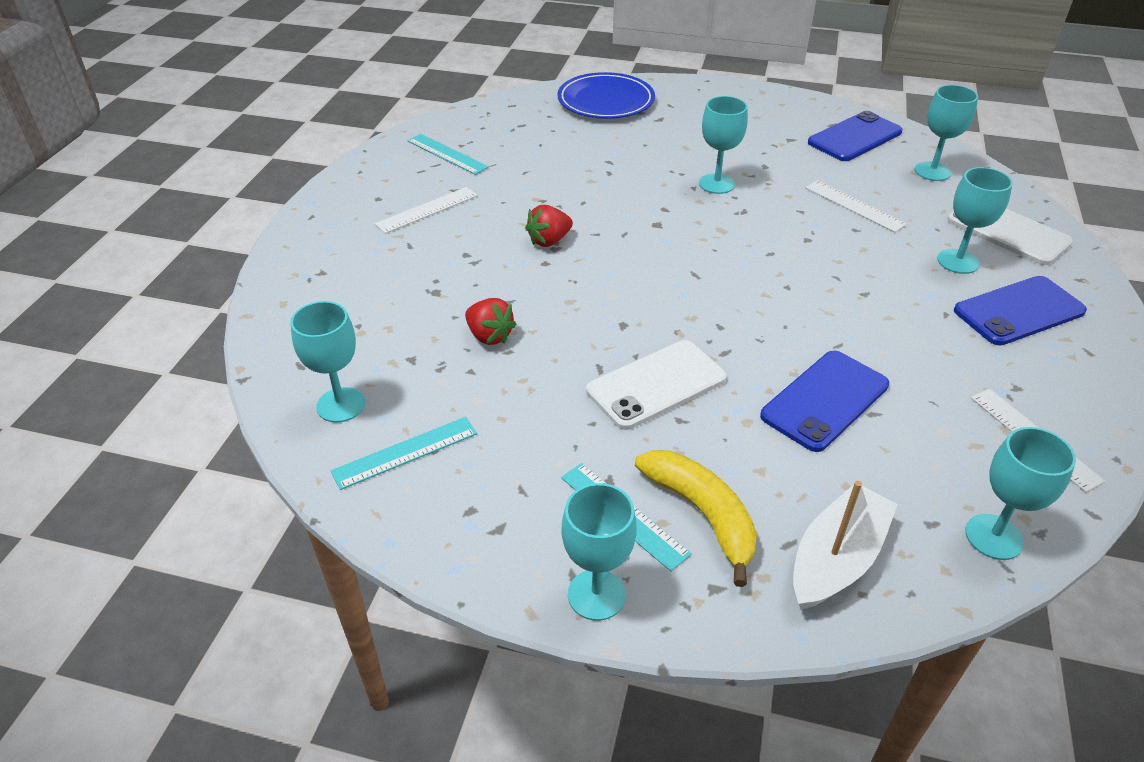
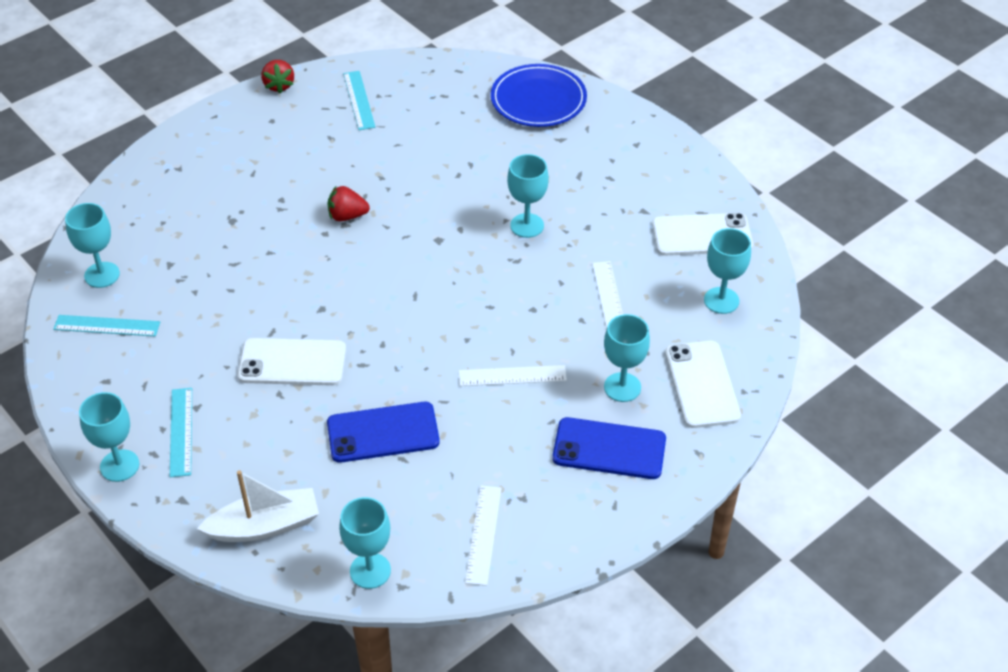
camera: 35 degrees right, 5 degrees up
(427, 210) = (293, 147): white ruler -> white ruler (512, 376)
(489, 336) = (230, 272): red strawberry -> red strawberry (279, 85)
(702, 514) = (223, 457): yellow banana -> none
(855, 137) = (702, 235): blue phone -> white phone

